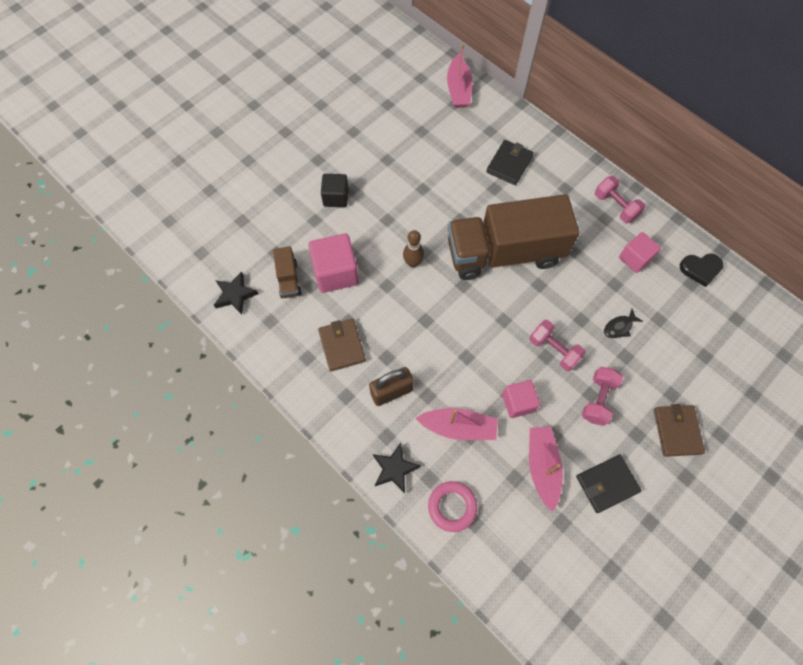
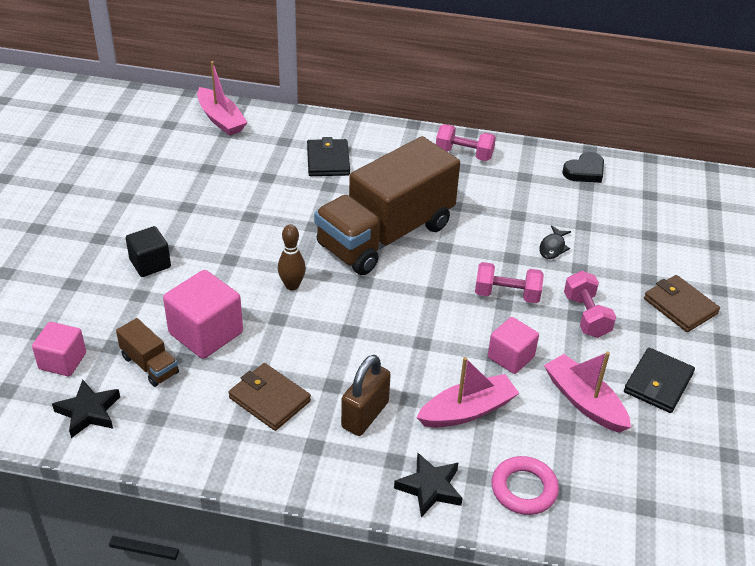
camera: 35 degrees left, 25 degrees down
(634, 258) = (518, 187): pink cube -> pink cube (62, 361)

